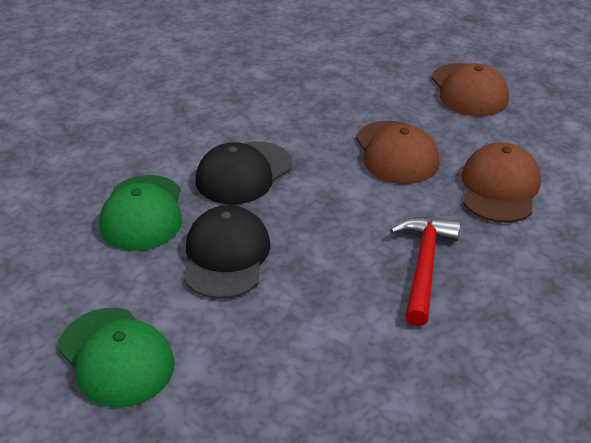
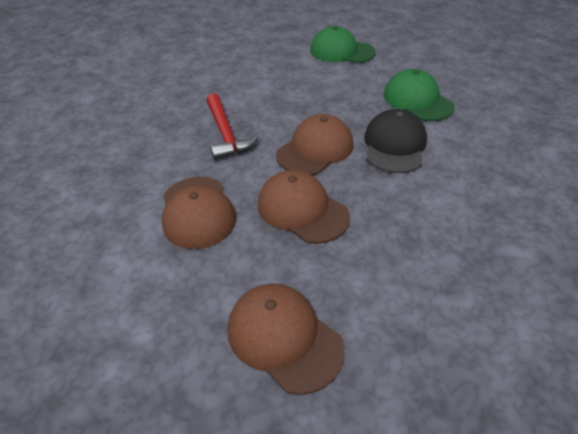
camera: 150 degrees right, 5 degrees up
(226, 256) = (343, 98): black cap -> none
(331, 202) = (315, 149): none -> brown cap

